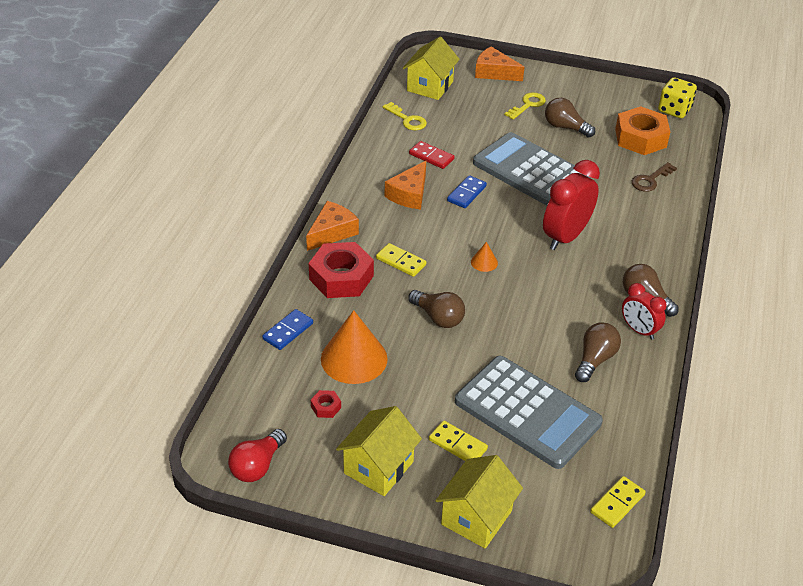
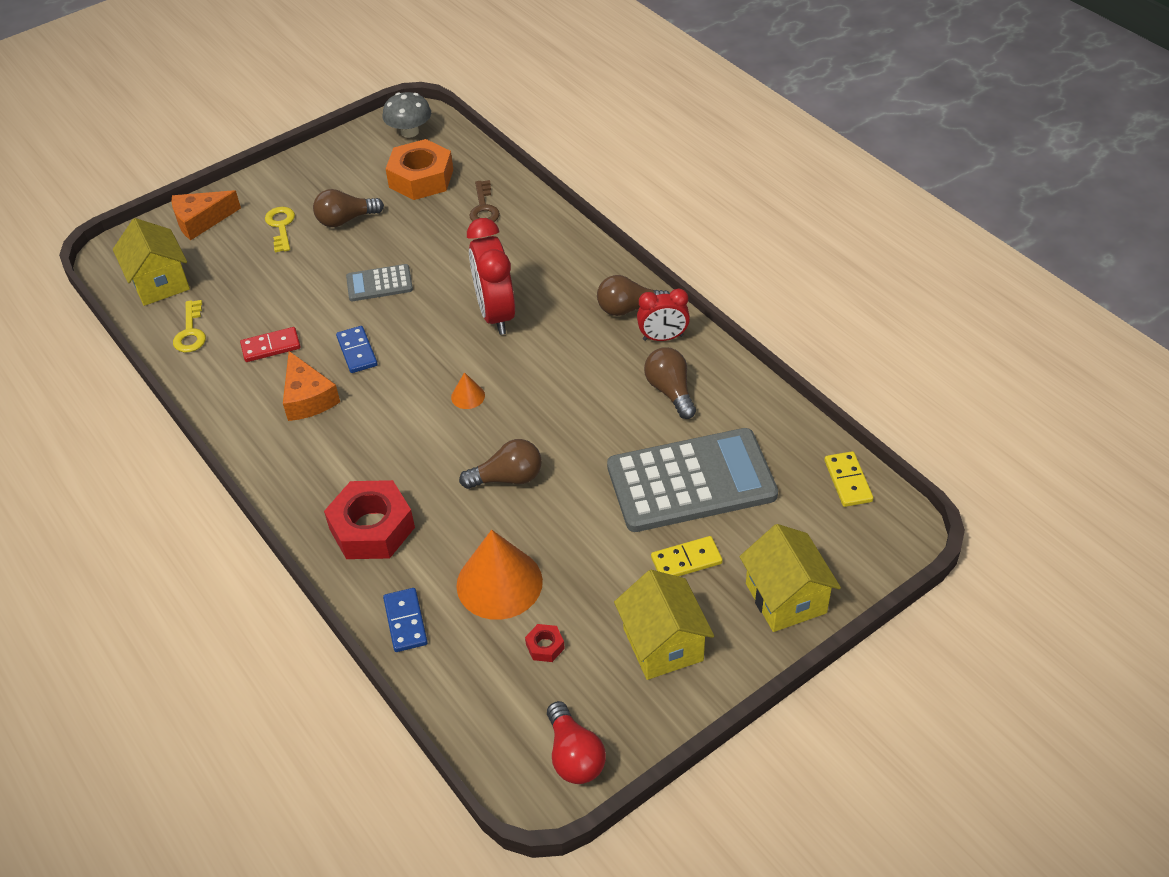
camera: 50 degrees left, 5 degrees up
(332, 232) = (295, 498): orange cheese -> none
(401, 261) = (400, 463): yellow domino -> none
(407, 119) = (190, 332): yellow key -> yellow key turned 90 degrees clockwise
(531, 171) = (379, 284): grey calculator -> grey calculator, size x0.48
(674, 110) = (409, 132): yellow dice -> grey mushroom

